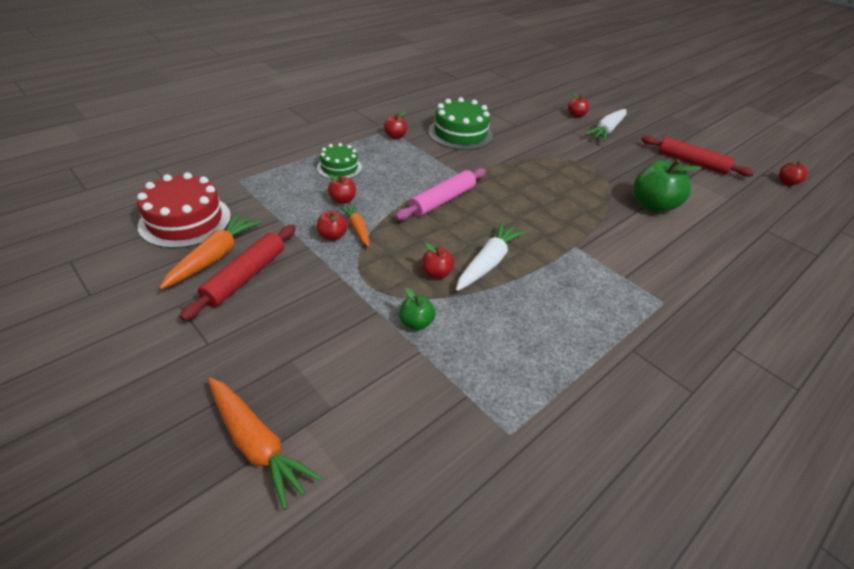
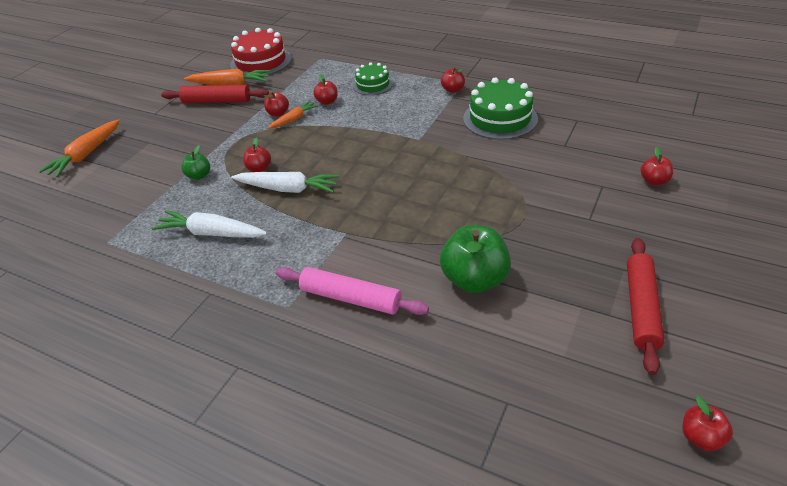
camera: 75 degrees right, 0 degrees up
(442, 200) = (364, 143): pink rolling pin -> pink rolling pin (351, 298)
(607, 130) = (643, 214): white carrot -> white carrot (211, 233)

